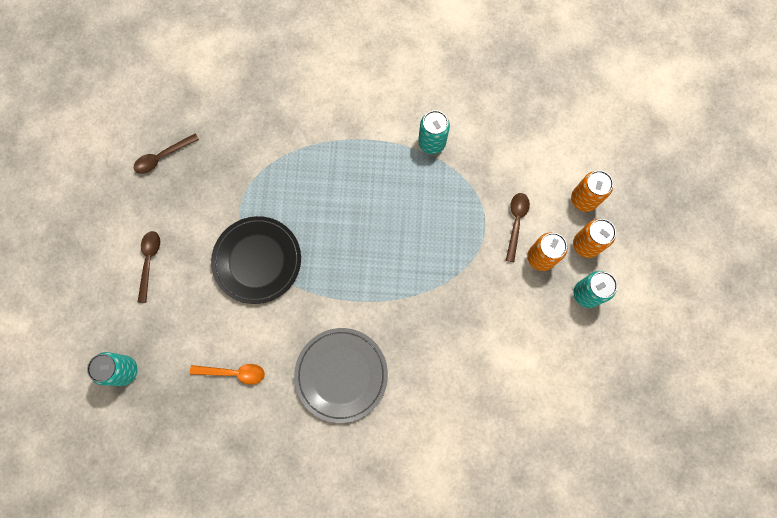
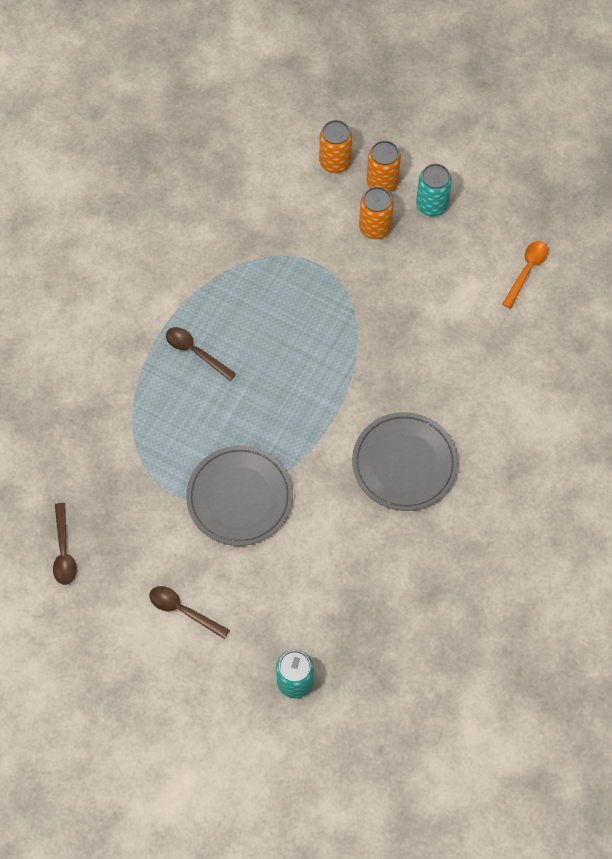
camera: 65 degrees left, 10 degrees down
(234, 373) = (352, 568): orange spoon -> orange spoon (526, 271)
(257, 260) = (239, 497): black plate -> grey plate
(431, 143) = (198, 272): turquoise can -> none
(516, 223) = (327, 233): brown spoon -> brown spoon (195, 352)

